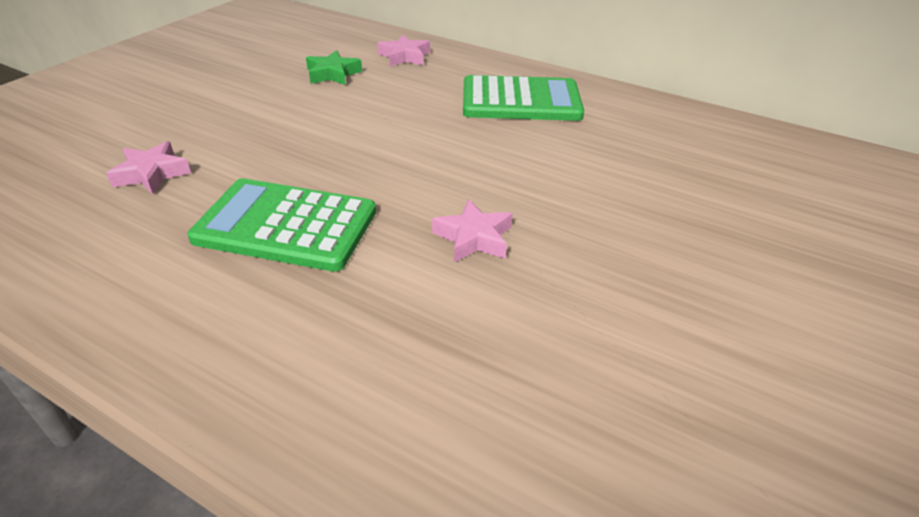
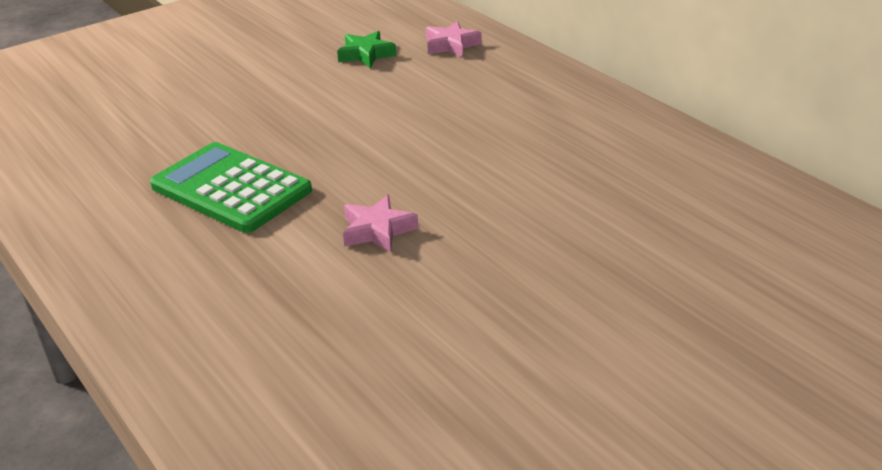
camera: 25 degrees right, 5 degrees down
(152, 173) = (154, 126): pink star -> none
(521, 100) = (533, 110): green calculator -> none

